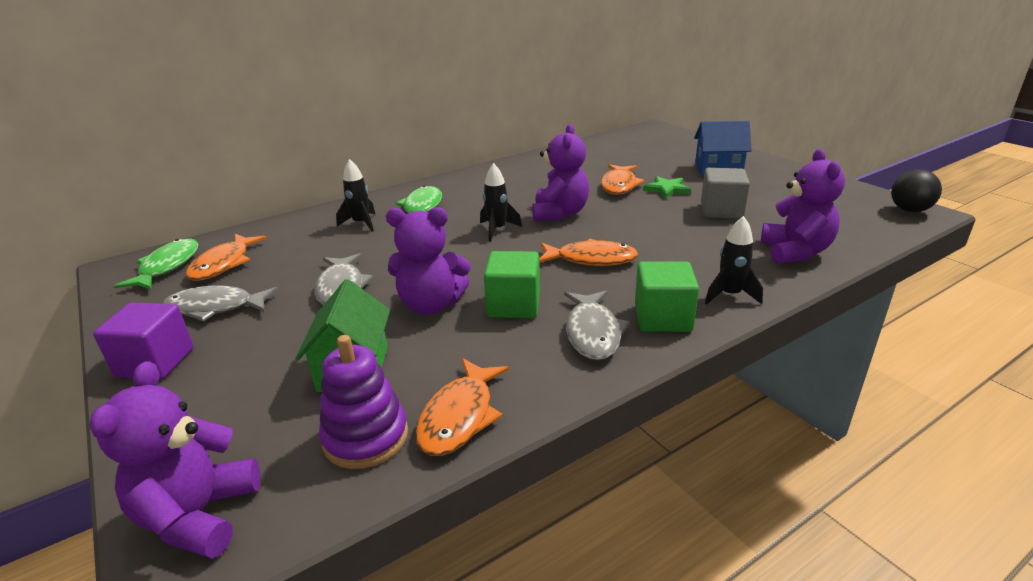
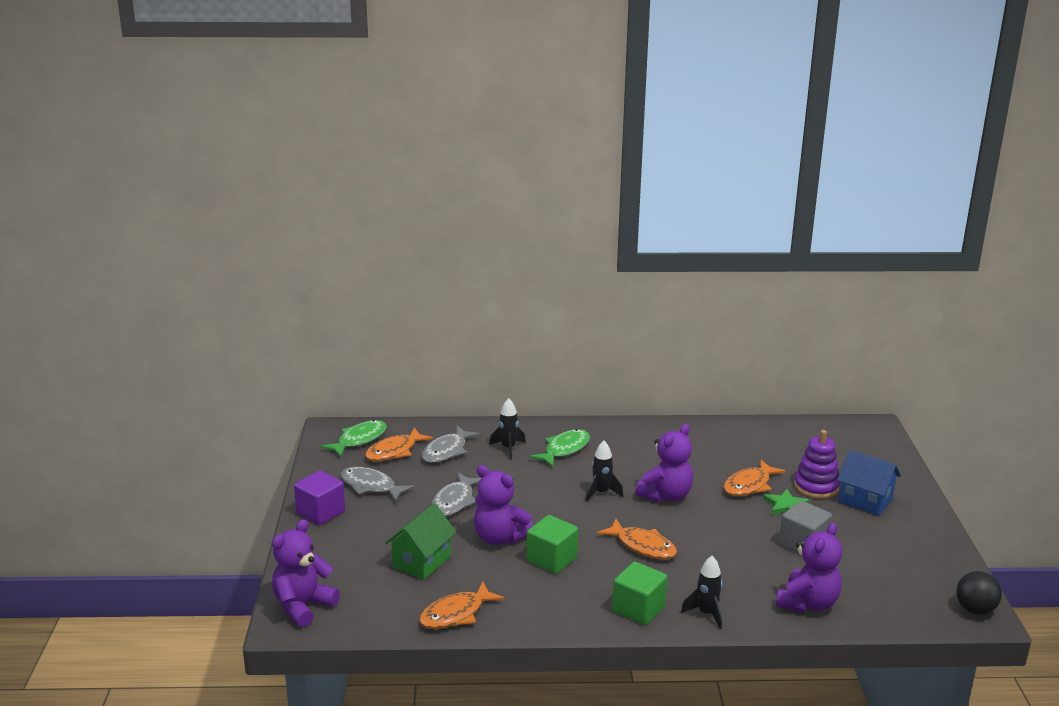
camera: 30 degrees right, 5 degrees down
(366, 437) = (400, 603): purple stacking toy -> purple stacking toy (816, 487)
(593, 333) = (581, 599): grey fish -> grey fish (447, 451)

